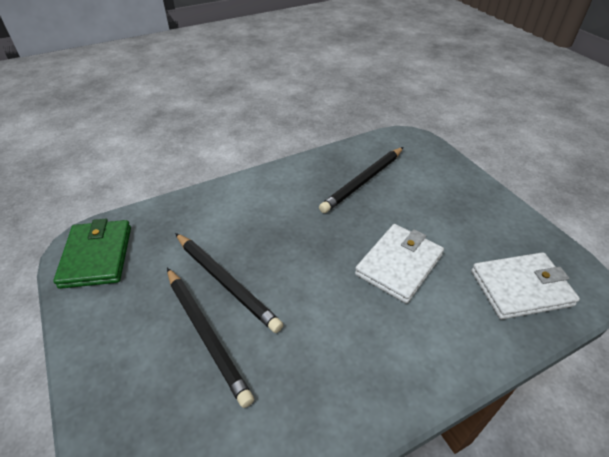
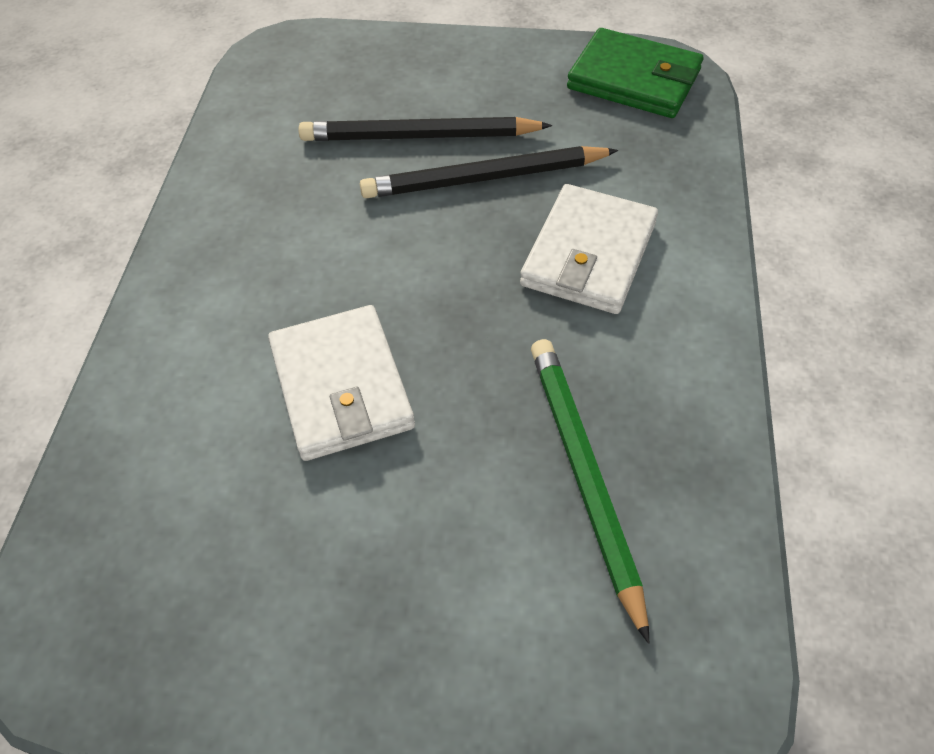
camera: 125 degrees right, 10 degrees up
(363, 181) = (584, 475): black pencil -> green pencil
(520, 288) = (145, 525): white wallet -> white wallet (589, 254)

